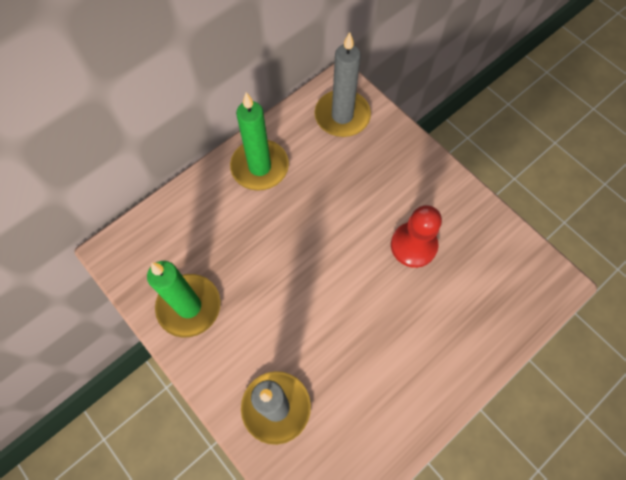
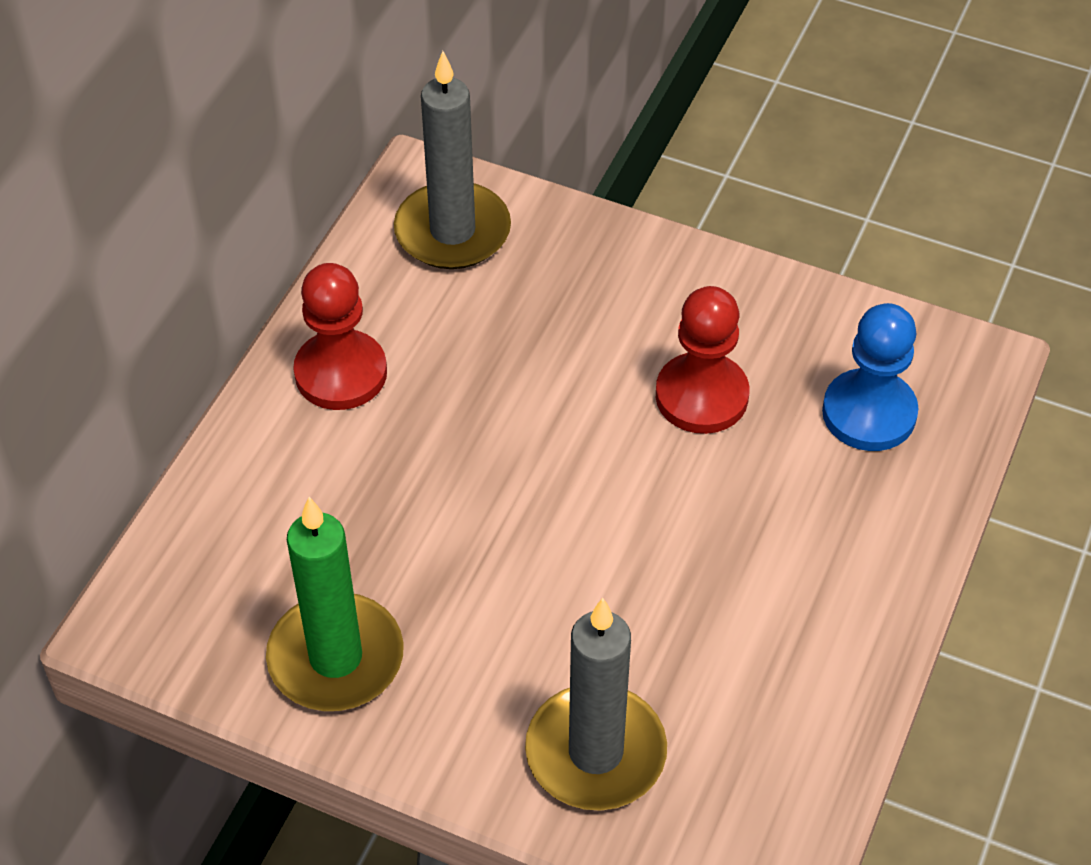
camera: 25 degrees left, 15 degrees down
(260, 167) = (341, 373): green candle -> red pawn
(489, 288) = (869, 413): none -> blue pawn

